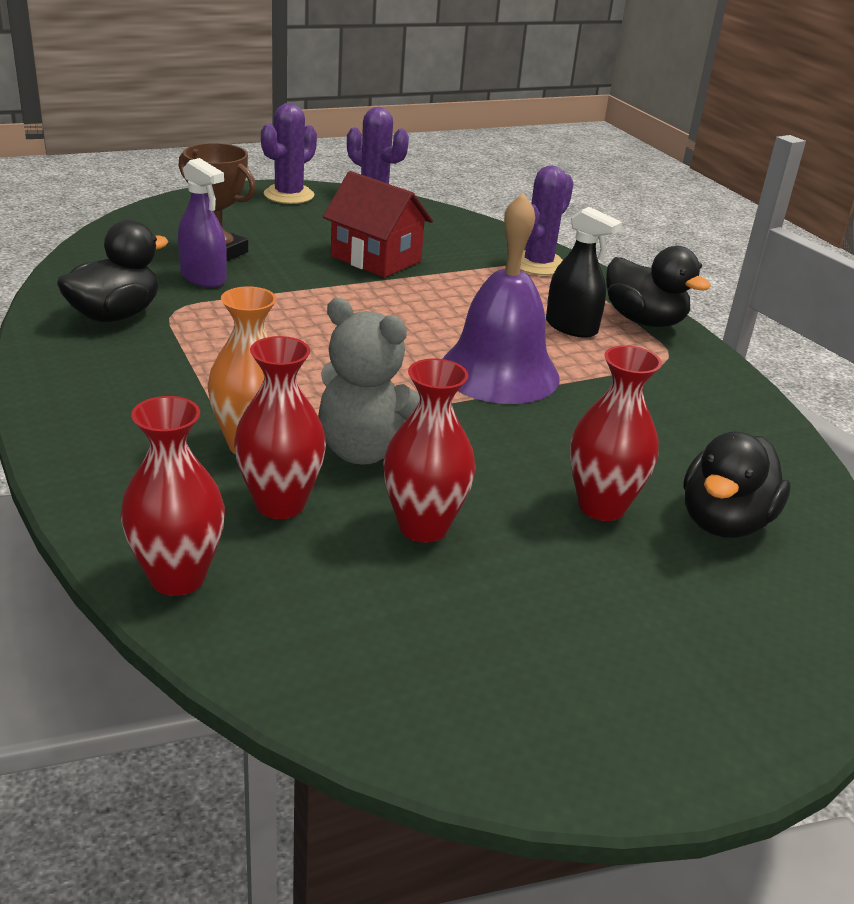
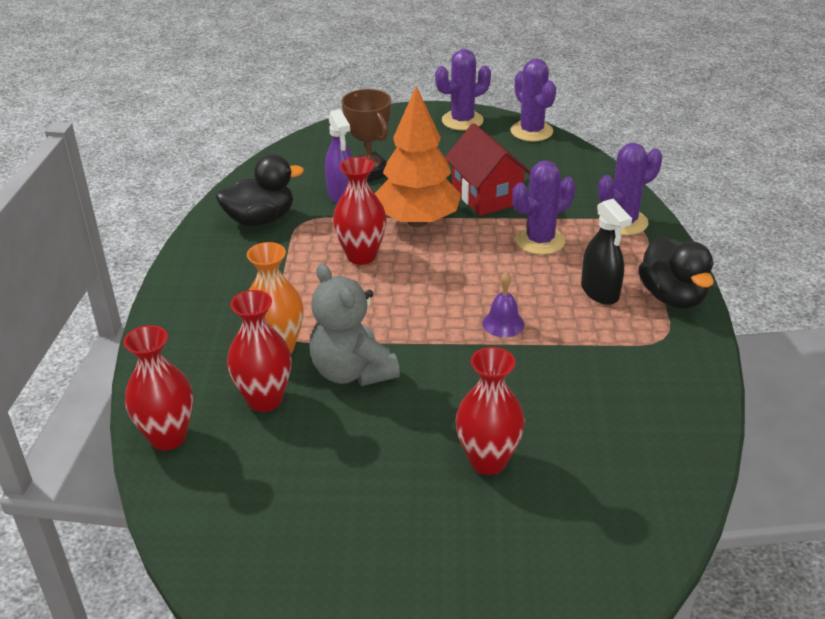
camera: 30 degrees right, 5 degrees up
(317, 291) = (417, 221): none -> orange tree
(423, 527) = (345, 442): red vase -> red vase (361, 256)
(469, 291) = (540, 241): none -> purple cactus
(499, 372) = (503, 323): purple bell -> purple bell, size x0.42
(724, 522) = (575, 500): black duck -> none

